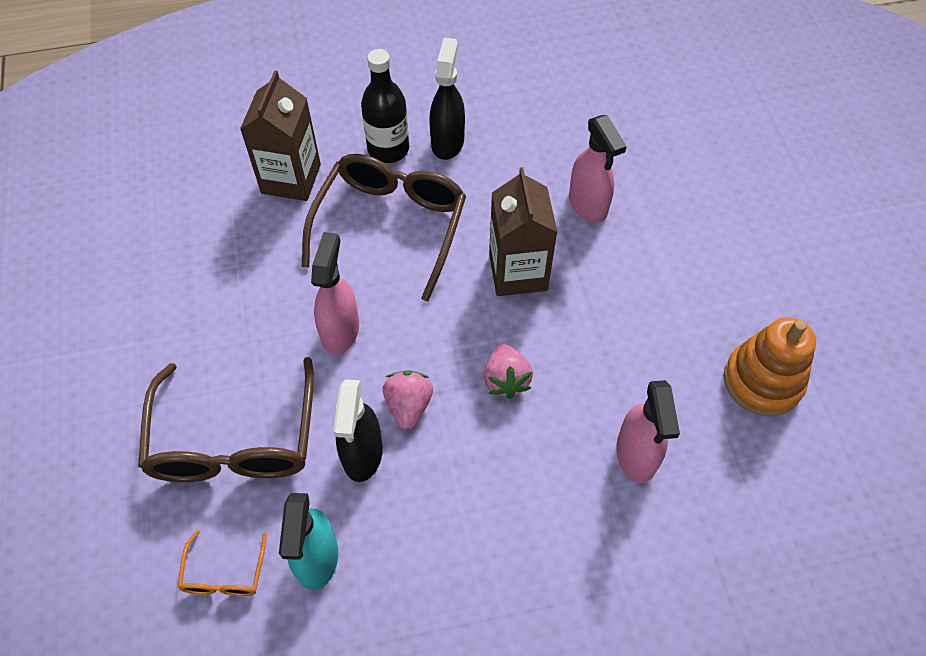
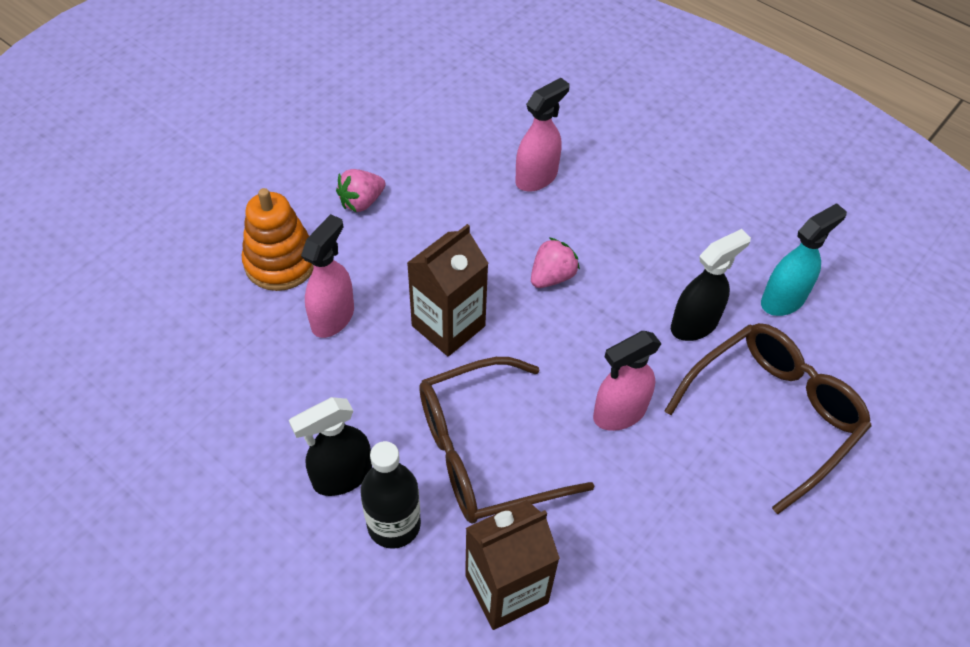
camera: 130 degrees left, 5 degrees down
(224, 573) = (850, 344): orange glasses -> none
(408, 406) = (631, 322): pink strawberry -> pink strawberry (361, 202)
(762, 381) = (415, 141): orange stacking toy -> orange stacking toy (280, 262)

